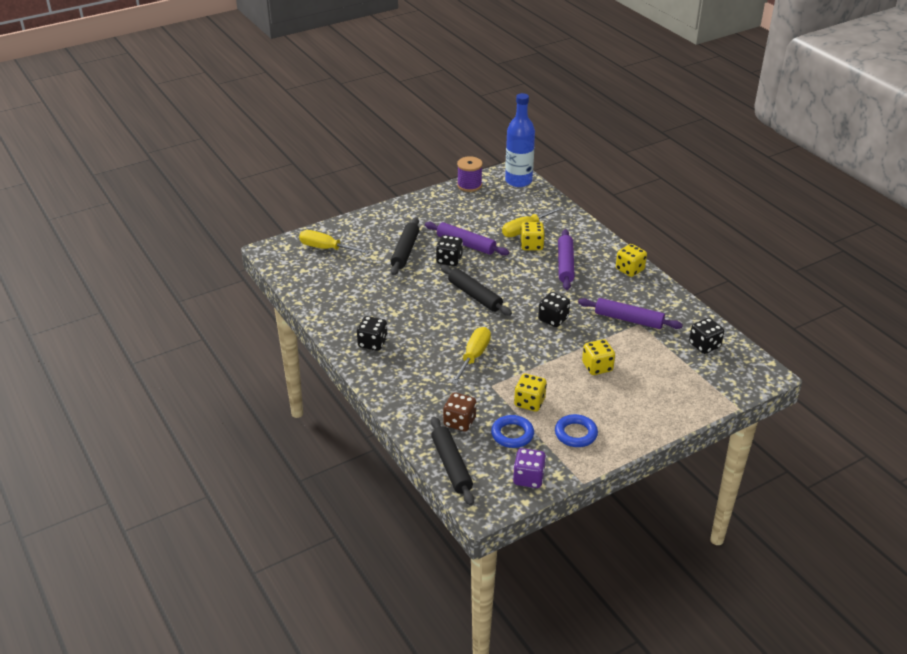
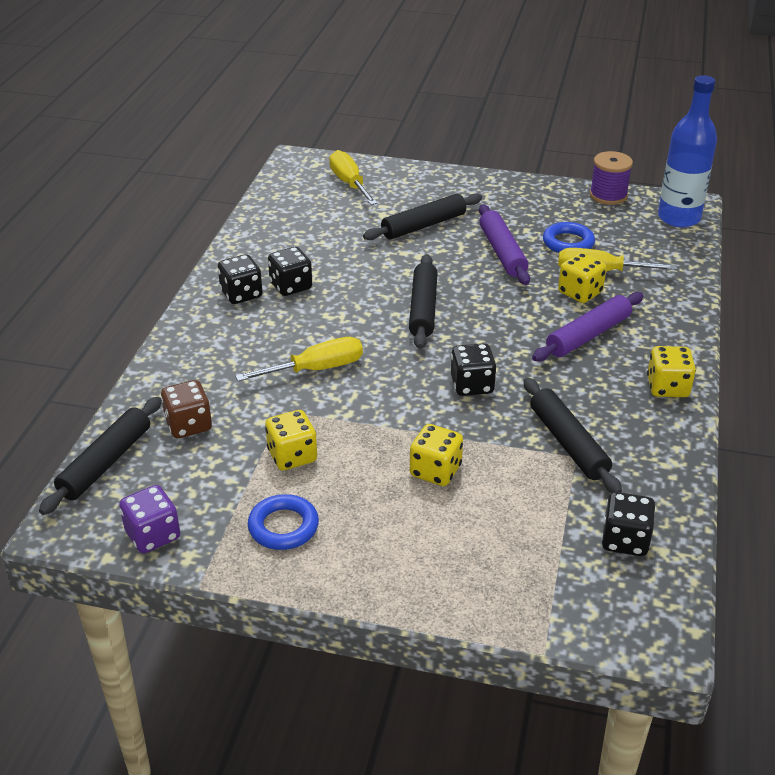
camera: 45 degrees right, 0 degrees up
(449, 260) = (456, 258): black dice -> black dice (291, 286)
(512, 434) = (217, 476): blue ring -> blue ring (568, 243)
(628, 319) = (568, 443): purple rolling pin -> black rolling pin

